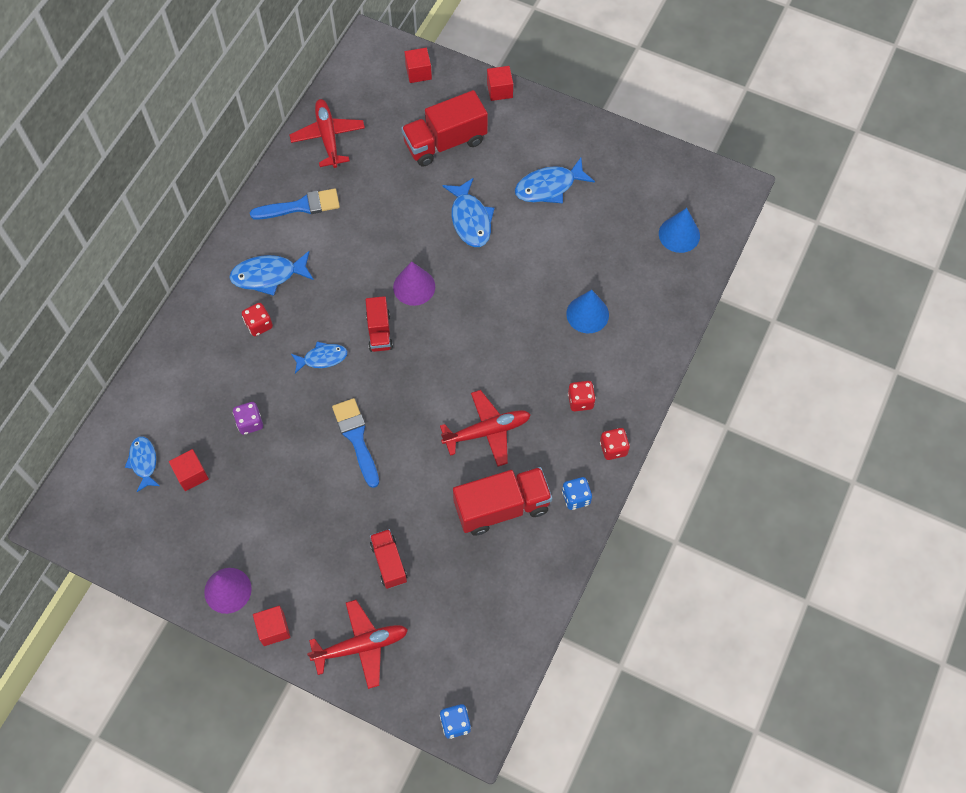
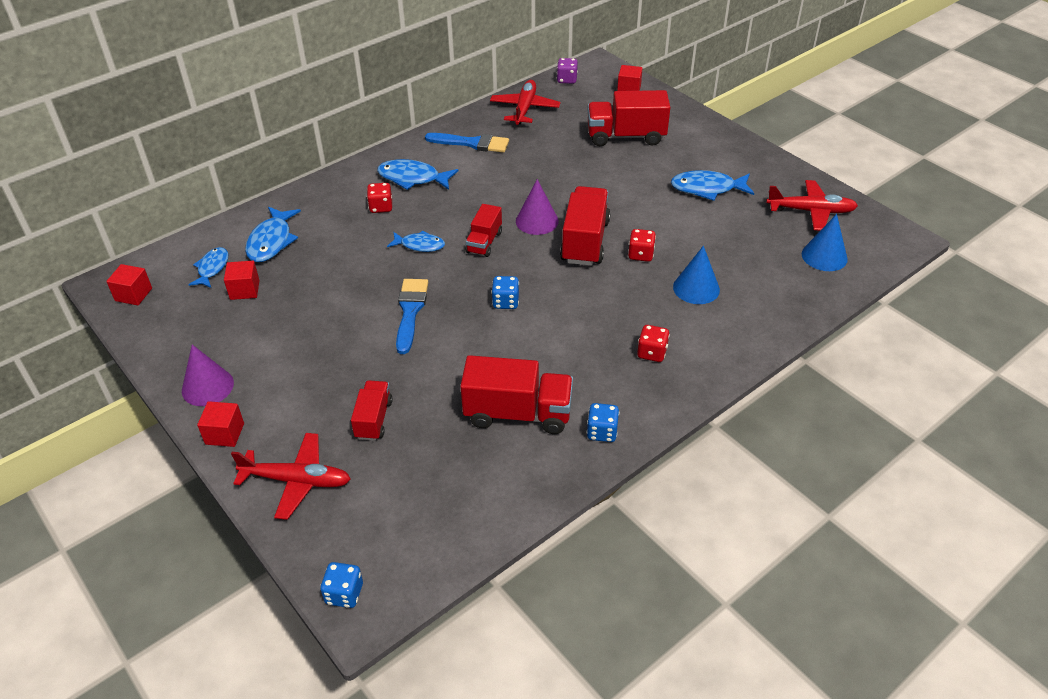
camera: 25 degrees right, 20 degrees down
(250, 423) = (323, 270): purple dice -> purple dice (567, 80)
(434, 394) = (505, 302): none -> blue dice
(469, 296) = (585, 241): none -> red truck
(470, 219) = (618, 191): blue fish -> blue fish (271, 241)
(487, 431) = (540, 346): red plane -> red plane (810, 211)
(499, 90) = (695, 117): red cube -> red cube (133, 294)
(613, 448) = (666, 403): red dice -> red dice (640, 255)

